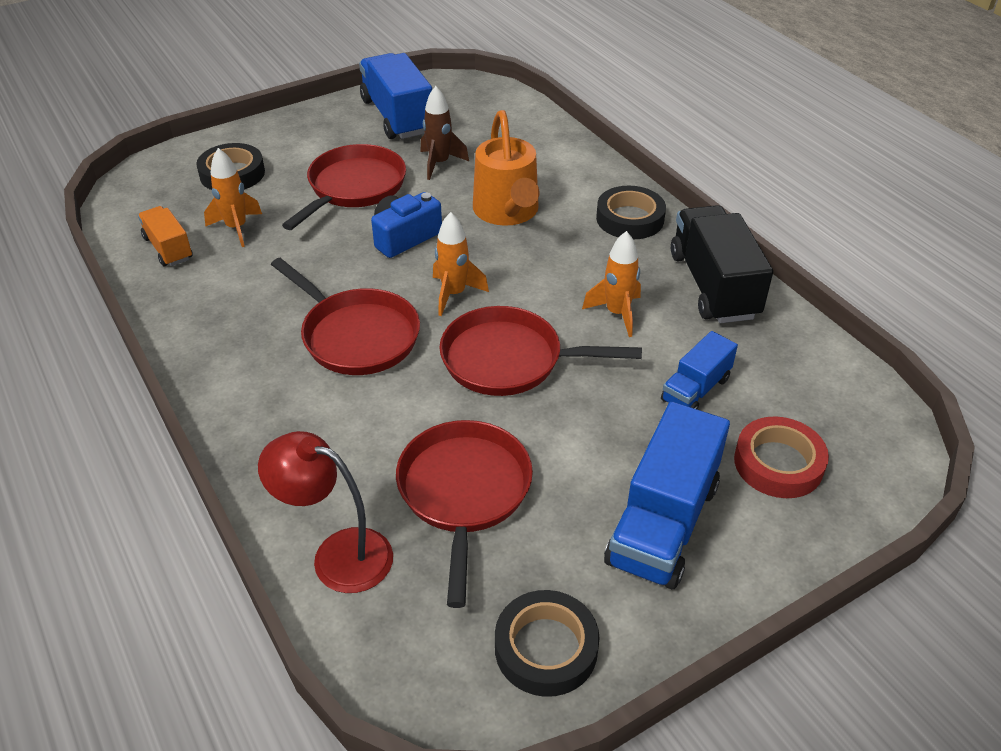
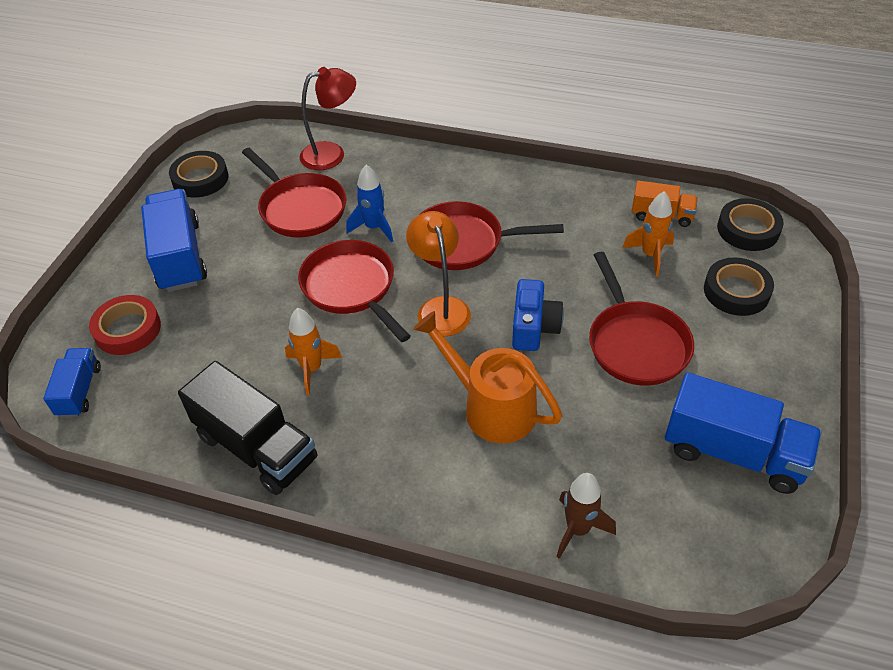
camera: 140 degrees right, 5 degrees up
(415, 409) = (374, 228): none -> blue rocket
(439, 163) = (613, 420): brown rocket -> brown rocket (578, 529)
(454, 294) = (440, 308): orange rocket -> orange lamp
(510, 360) = (351, 288): red pan -> red pan turned 90 degrees counterclockwise
(630, 219) = (384, 476): black tape -> black tape (748, 229)
(695, 389) = (212, 345): blue truck -> blue truck (79, 391)

